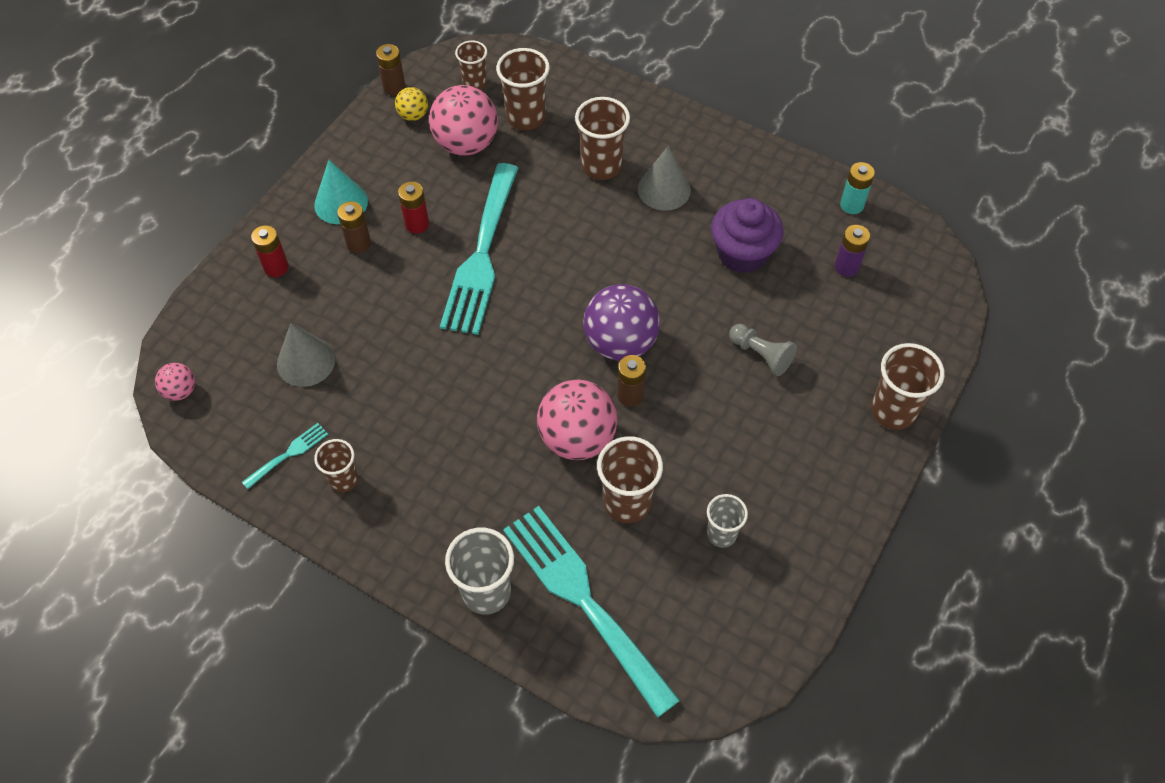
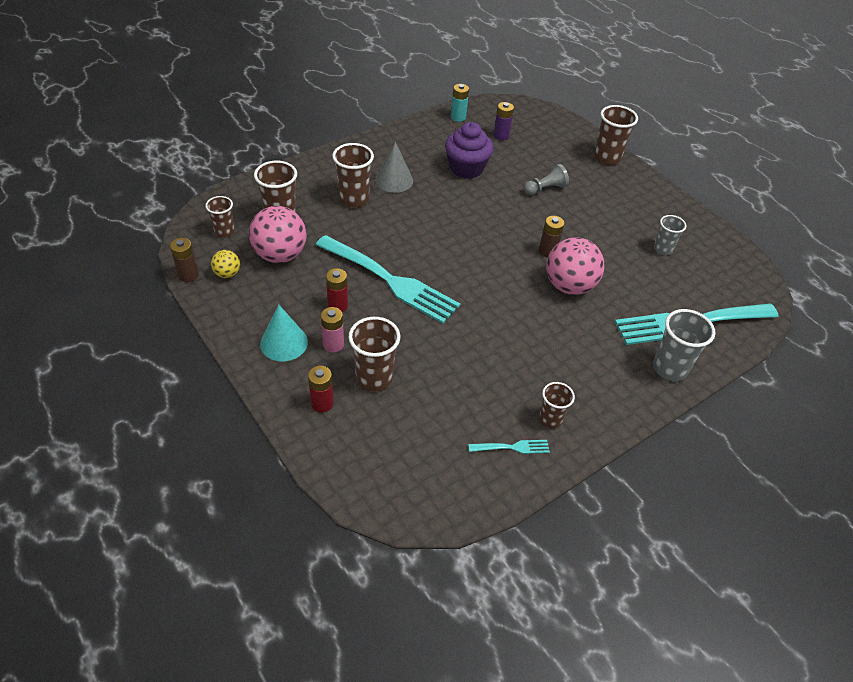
camera: 70 degrees left, 10 degrees down
(180, 391) = (413, 507): pink ball -> none
(288, 454) = (512, 447): turquoise fork -> turquoise fork turned 105 degrees clockwise
(306, 361) = (429, 411): grey cone -> none
(359, 243) = (333, 344): brown battery -> pink battery
(620, 343) = (505, 241): purple ball -> none
(627, 503) = (626, 280): brown cup -> brown cup (374, 378)

